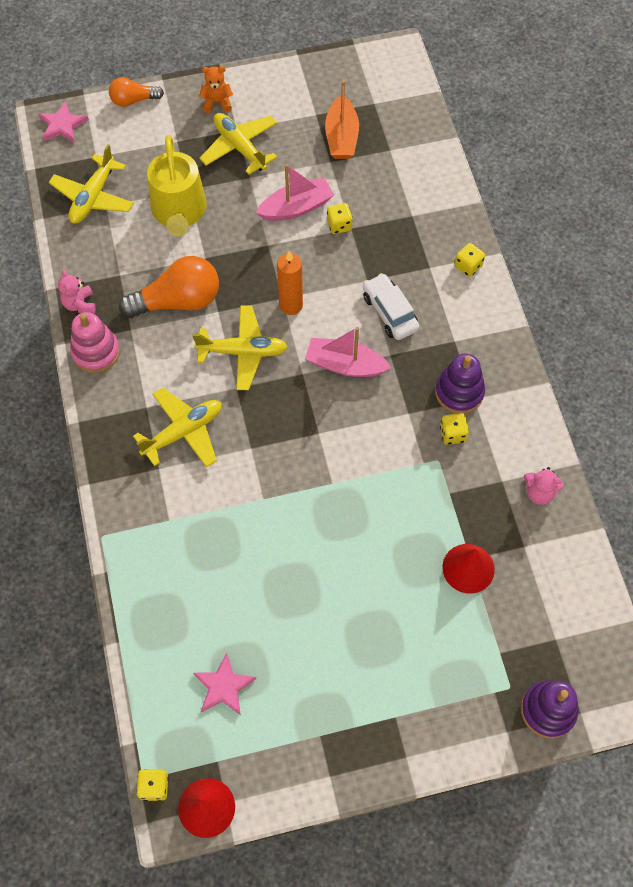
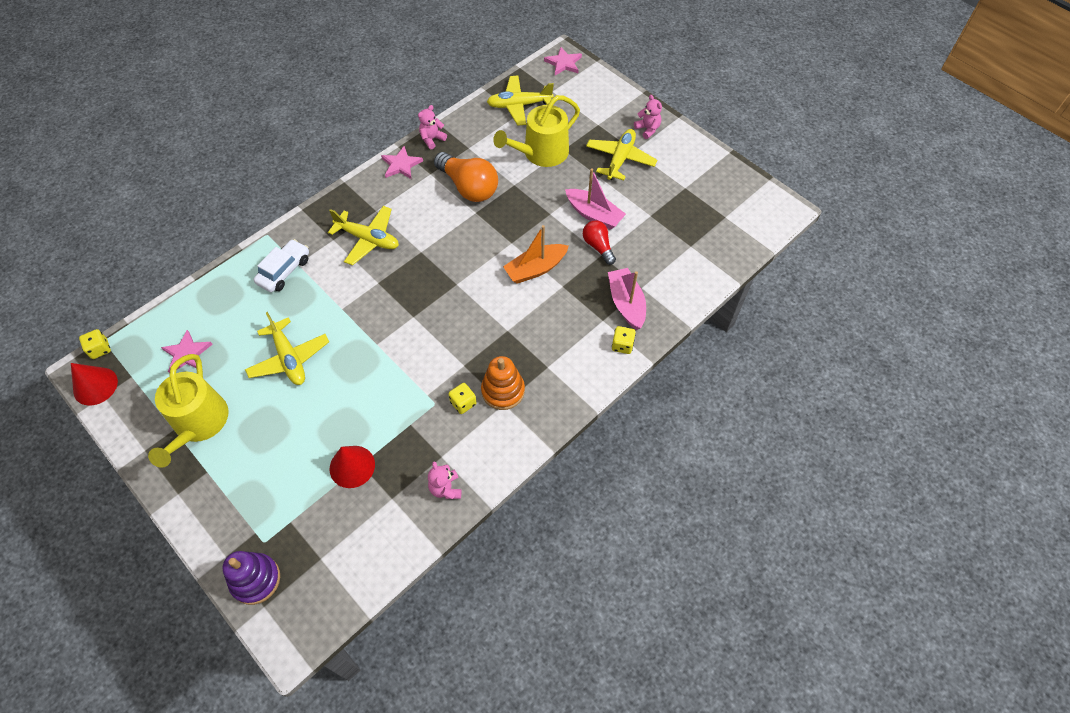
camera: 60 degrees right, 5 degrees down
(96, 352) = (401, 165): pink stacking toy -> pink star
(134, 100) = (612, 87): orange light bulb -> none
(217, 103) = (647, 129): orange teddy bear -> pink teddy bear
(243, 352) = (452, 241): yellow plane -> yellow plane (289, 358)
(291, 305) = (508, 250): orange candle -> none
(329, 705) = (199, 424): none -> yellow watering can
(339, 225) = (598, 246): yellow dice -> red light bulb
(341, 137) = (677, 212): orange boat -> orange boat (535, 269)
(345, 365) = (480, 306): pink boat -> pink boat (626, 303)
(390, 312) = (544, 313): white car -> white car (284, 271)
(459, 392) = (503, 391): purple stacking toy -> orange stacking toy

